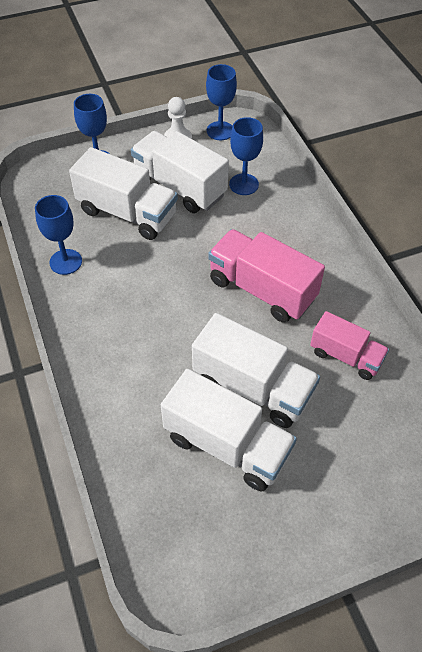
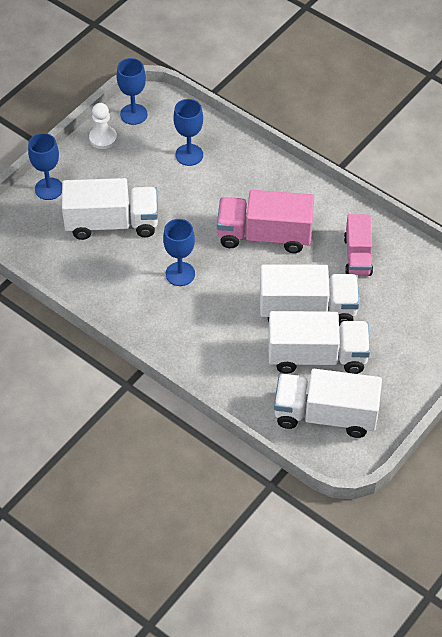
camera: 30 degrees left, 0 degrees up
(66, 262) = (94, 286): blue goblet -> blue goblet (180, 274)
(180, 187) = (138, 181): white truck -> white truck (325, 415)
(346, 356) = (357, 256): pink truck -> pink truck turned 90 degrees clockwise

